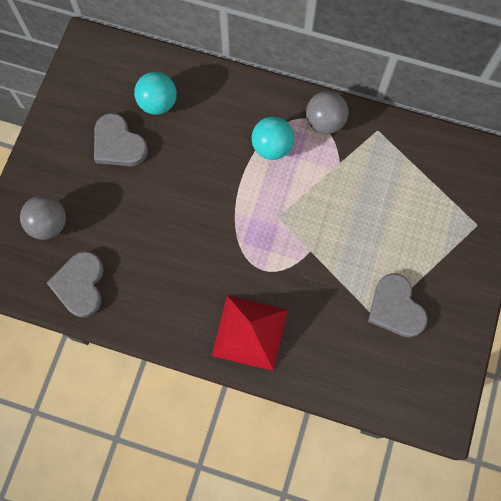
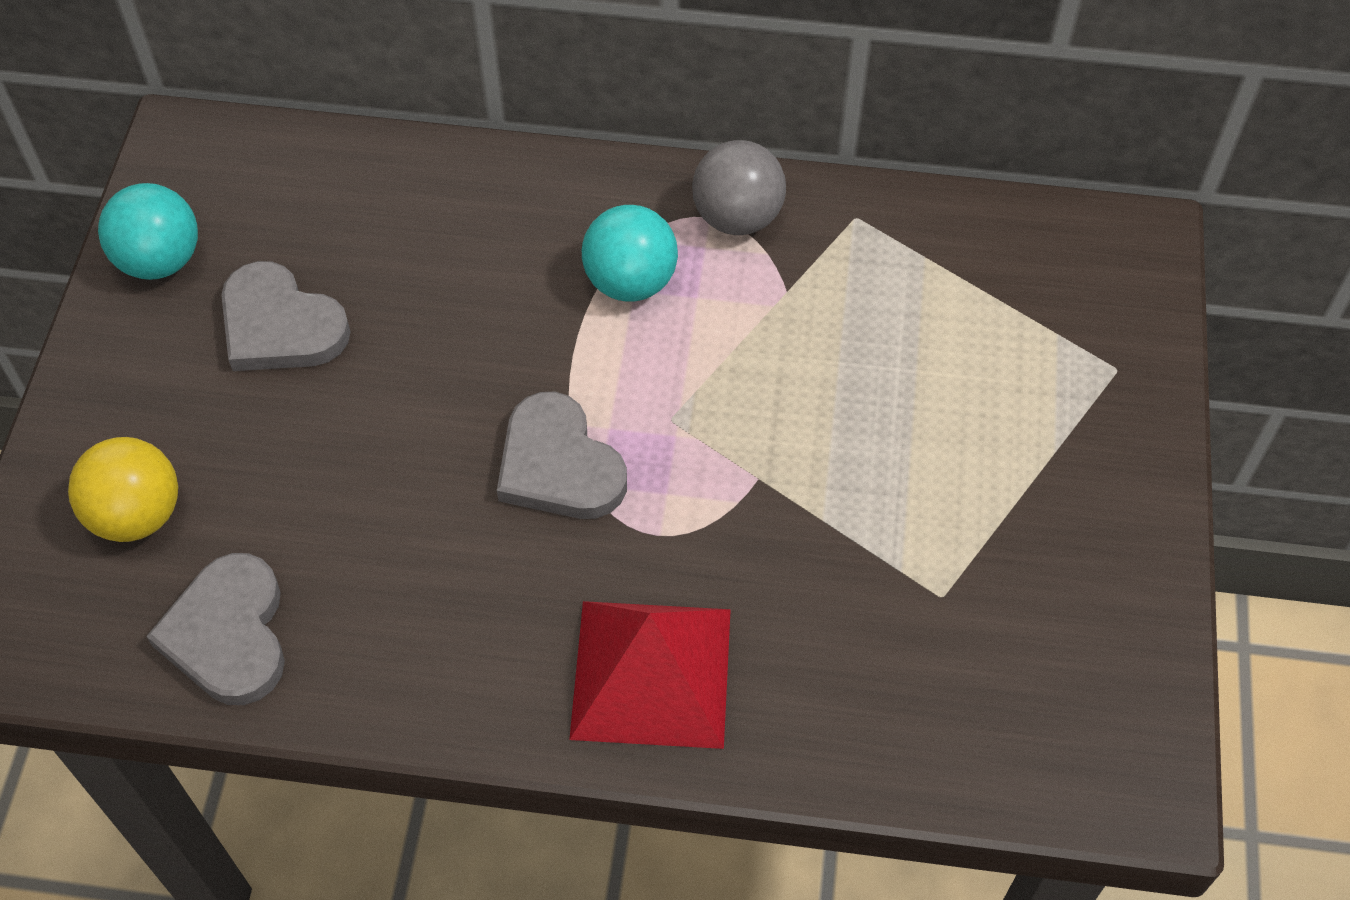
camera: 10 degrees left, 15 degrees down
(49, 224) = (137, 515): grey ball -> yellow ball
(158, 103) = (359, 232): turquoise ball -> turquoise ball (160, 260)
(395, 308) = (978, 566): grey heart -> grey heart (559, 465)

